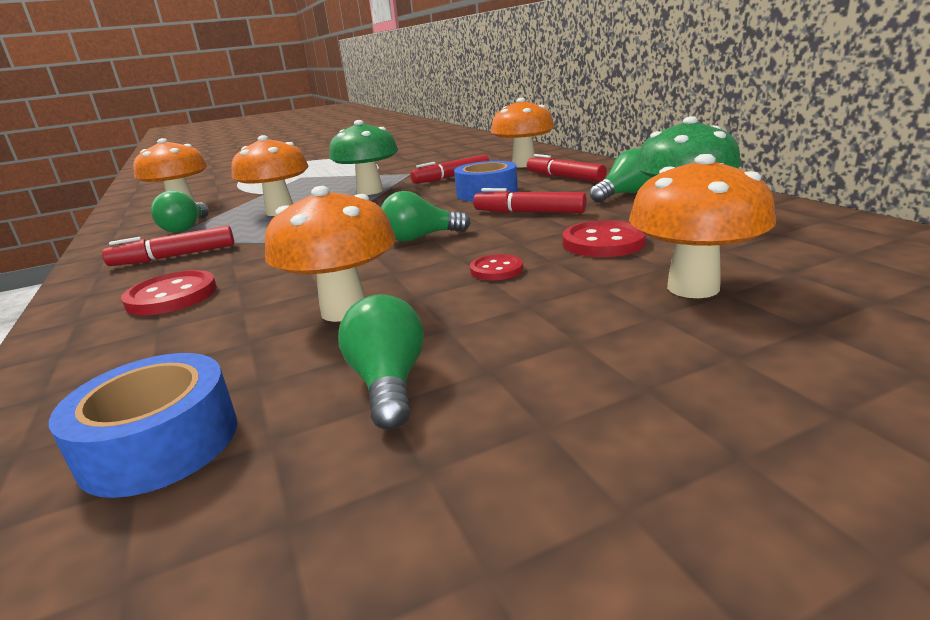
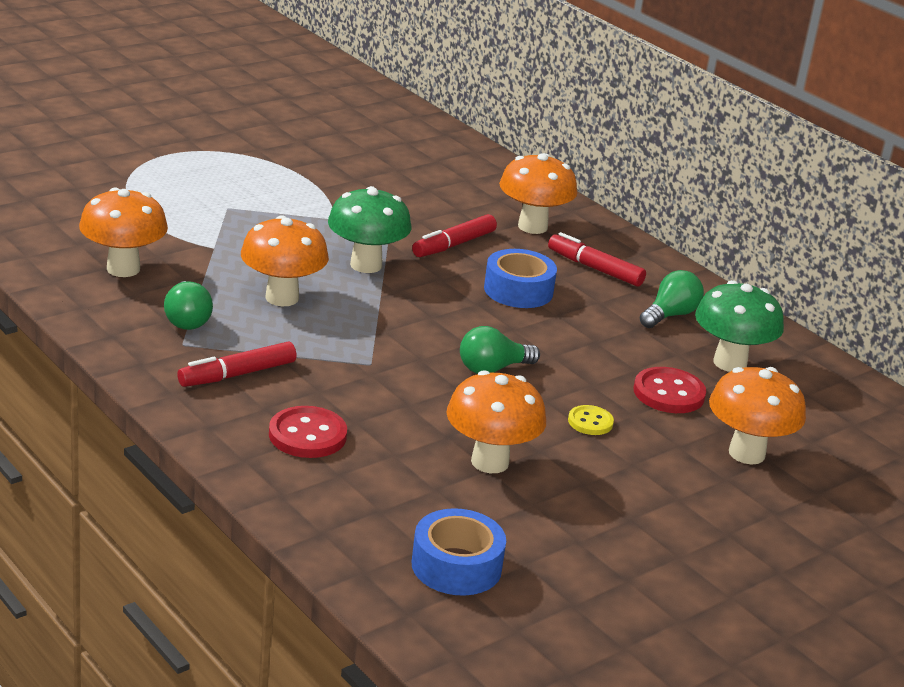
camera: 20 degrees left, 5 degrees up
(389, 384) = (571, 528): green light bulb -> none
(496, 270) = (590, 422): red button -> yellow button
(529, 212) = (583, 337): red marker -> none

